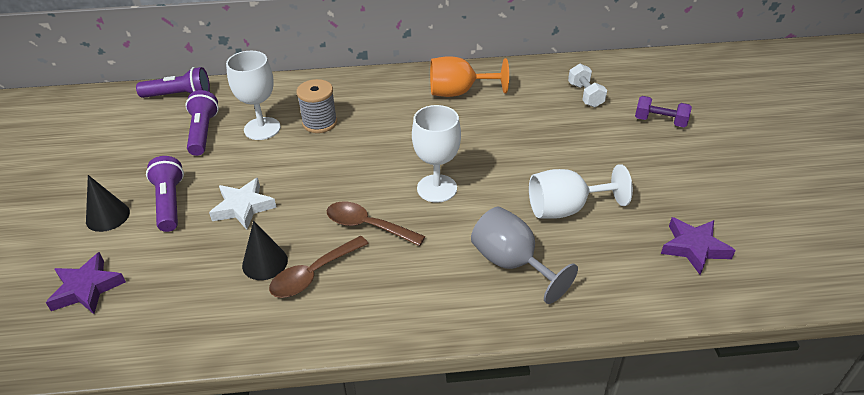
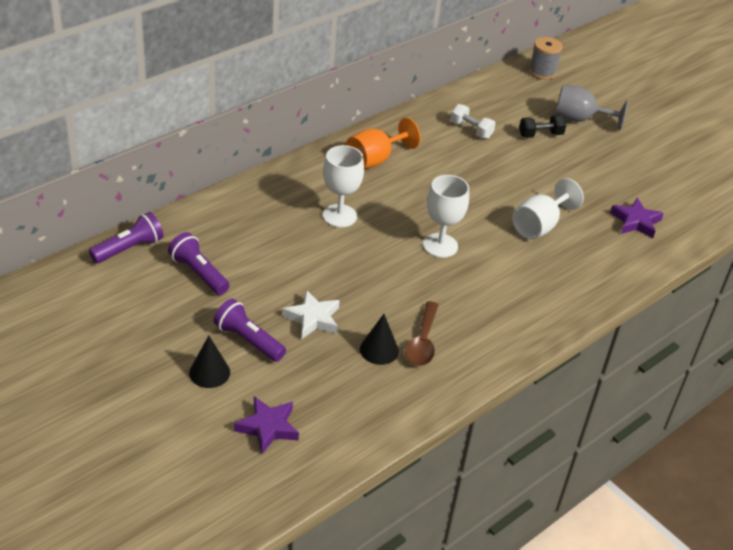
camera: 40 degrees left, 0 degrees up
(262, 128) = (247, 250): white goblet -> white goblet (339, 216)
(319, 123) = (291, 227): grey spool -> grey spool (542, 72)
(367, 226) = (421, 293): brown spoon -> none
(512, 263) = (541, 278): grey goblet -> grey goblet (579, 119)
(660, 121) = (540, 135): purple dumbbell -> black dumbbell

